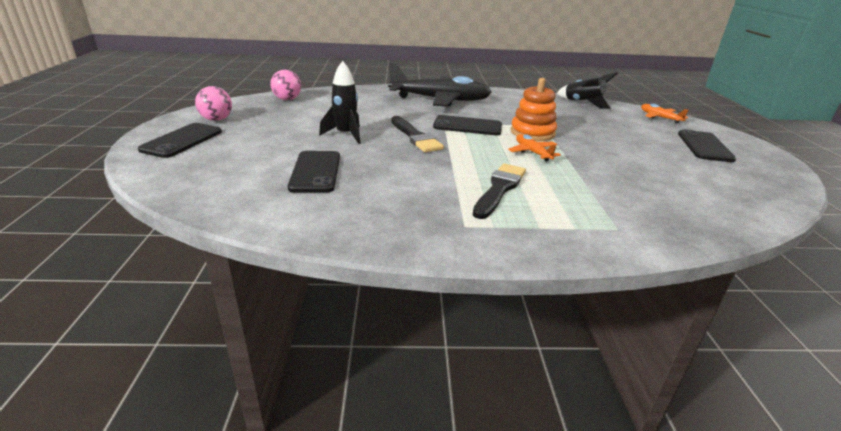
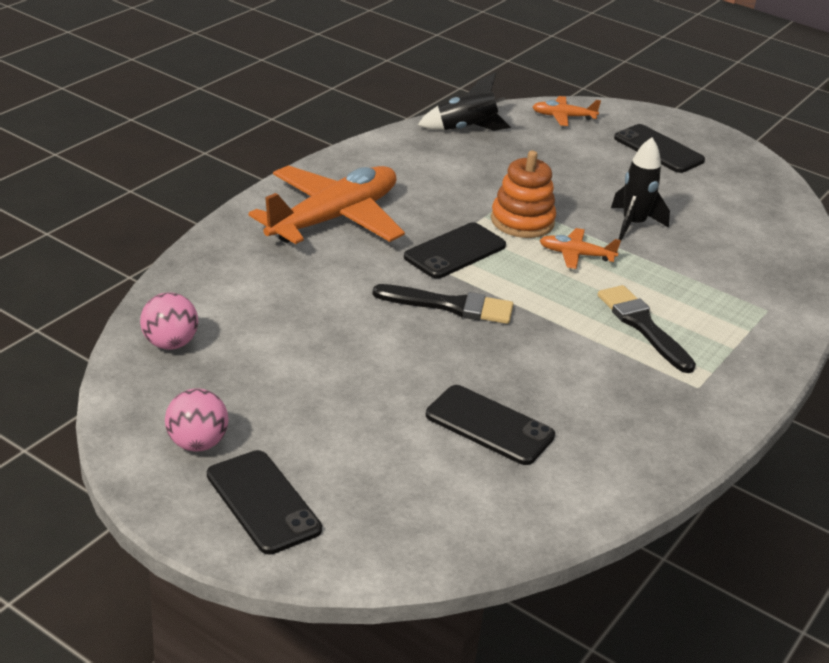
camera: 55 degrees left, 5 degrees up
(345, 135) = (388, 354): black rocket -> black rocket (633, 224)
(440, 100) = (334, 218): black plane -> orange plane

